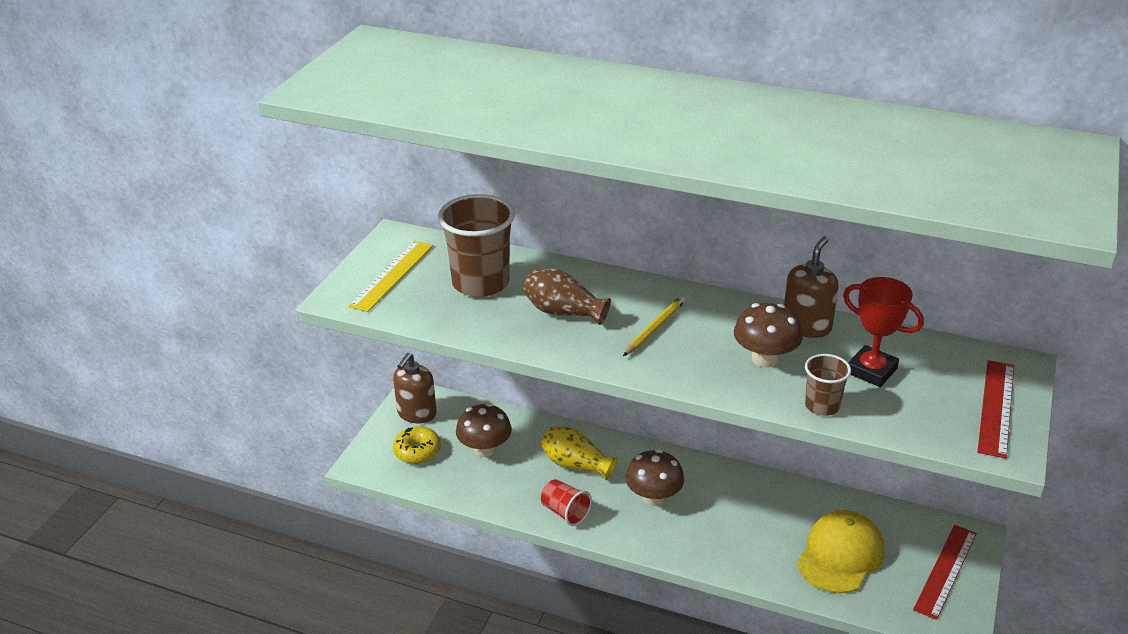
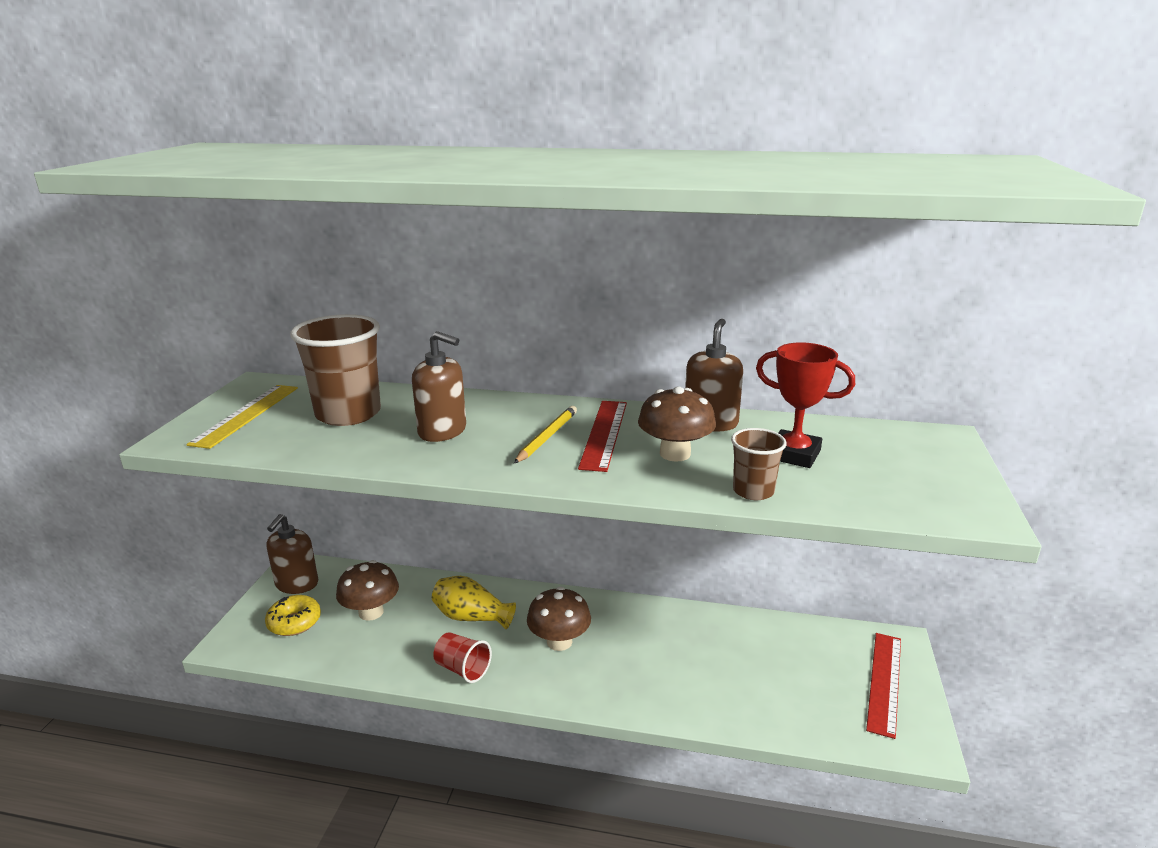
camera: 10 degrees left, 10 degrees down
(563, 312) = (442, 431): brown vase -> brown soap dispenser
(840, 555) = (770, 679): yellow cap -> none
(996, 407) = (942, 475): red ruler -> red ruler (604, 434)

